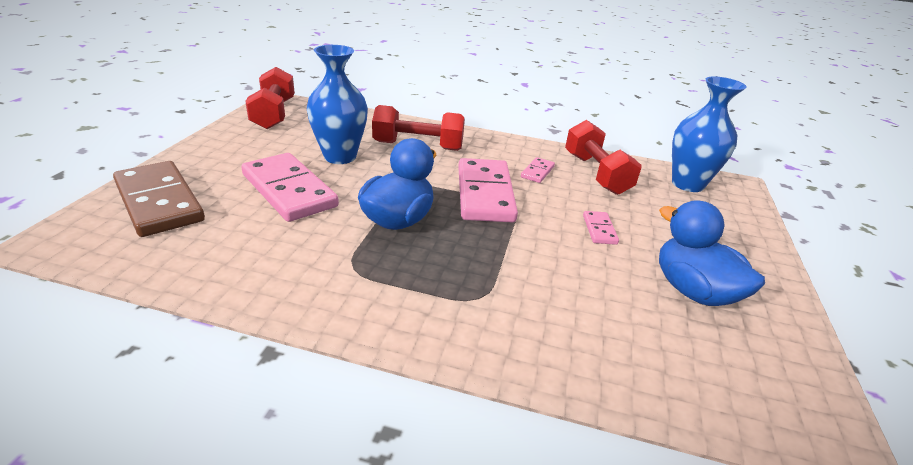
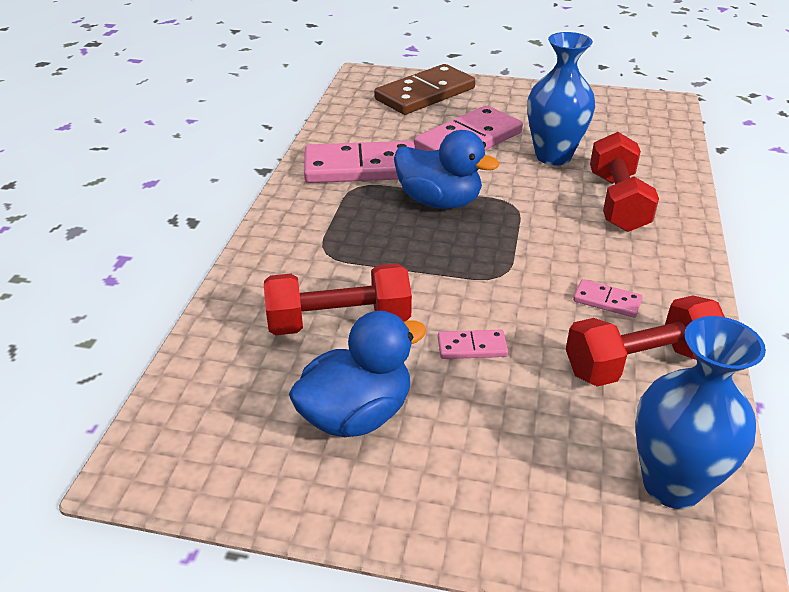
camera: 90 degrees right, 5 degrees up
(274, 114) = (629, 106): red dumbbell -> red dumbbell (339, 322)
(484, 194) = (520, 255): pink domino -> pink domino (361, 167)

